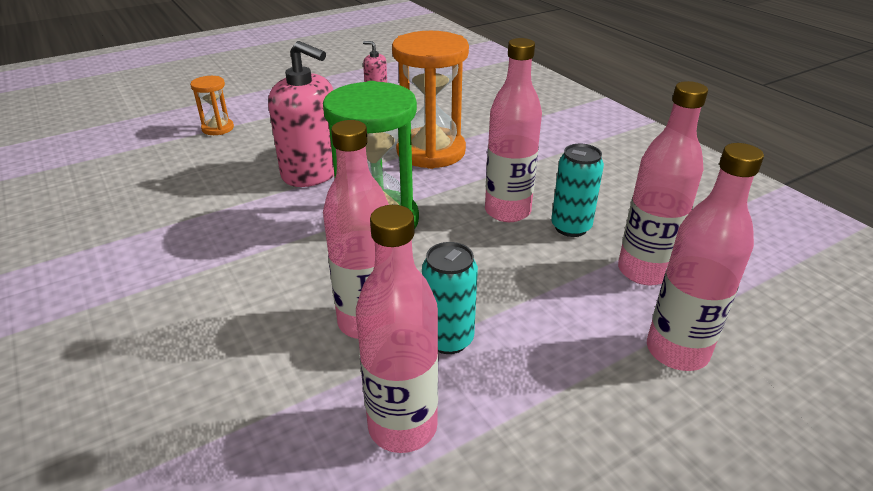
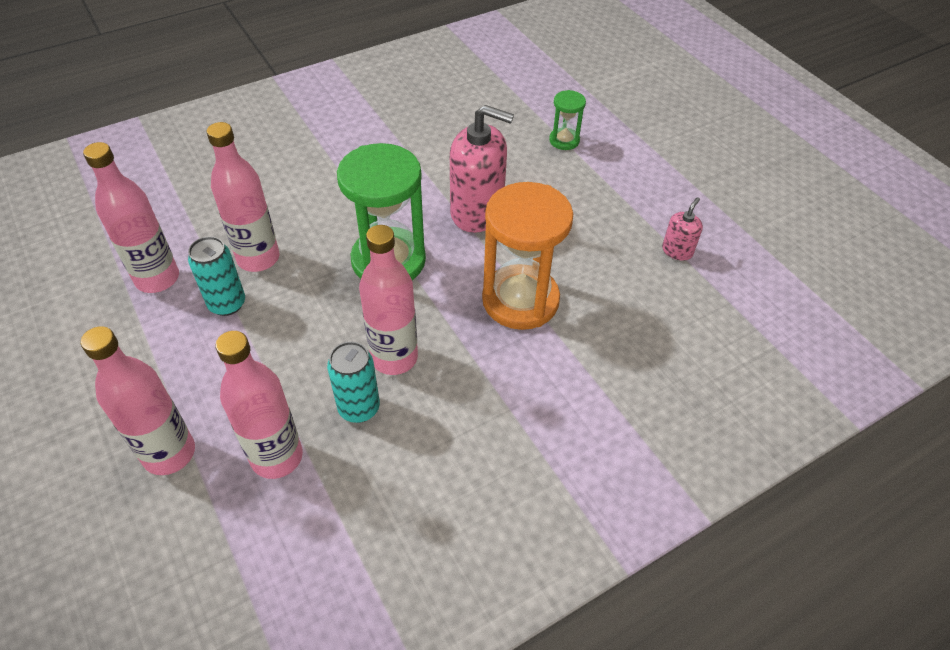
camera: 90 degrees right, 15 degrees up
(218, 128) = (564, 140): orange hourglass -> green hourglass
(312, 172) = (477, 212): pink soap dispenser -> pink soap dispenser turned 105 degrees counterclockwise

